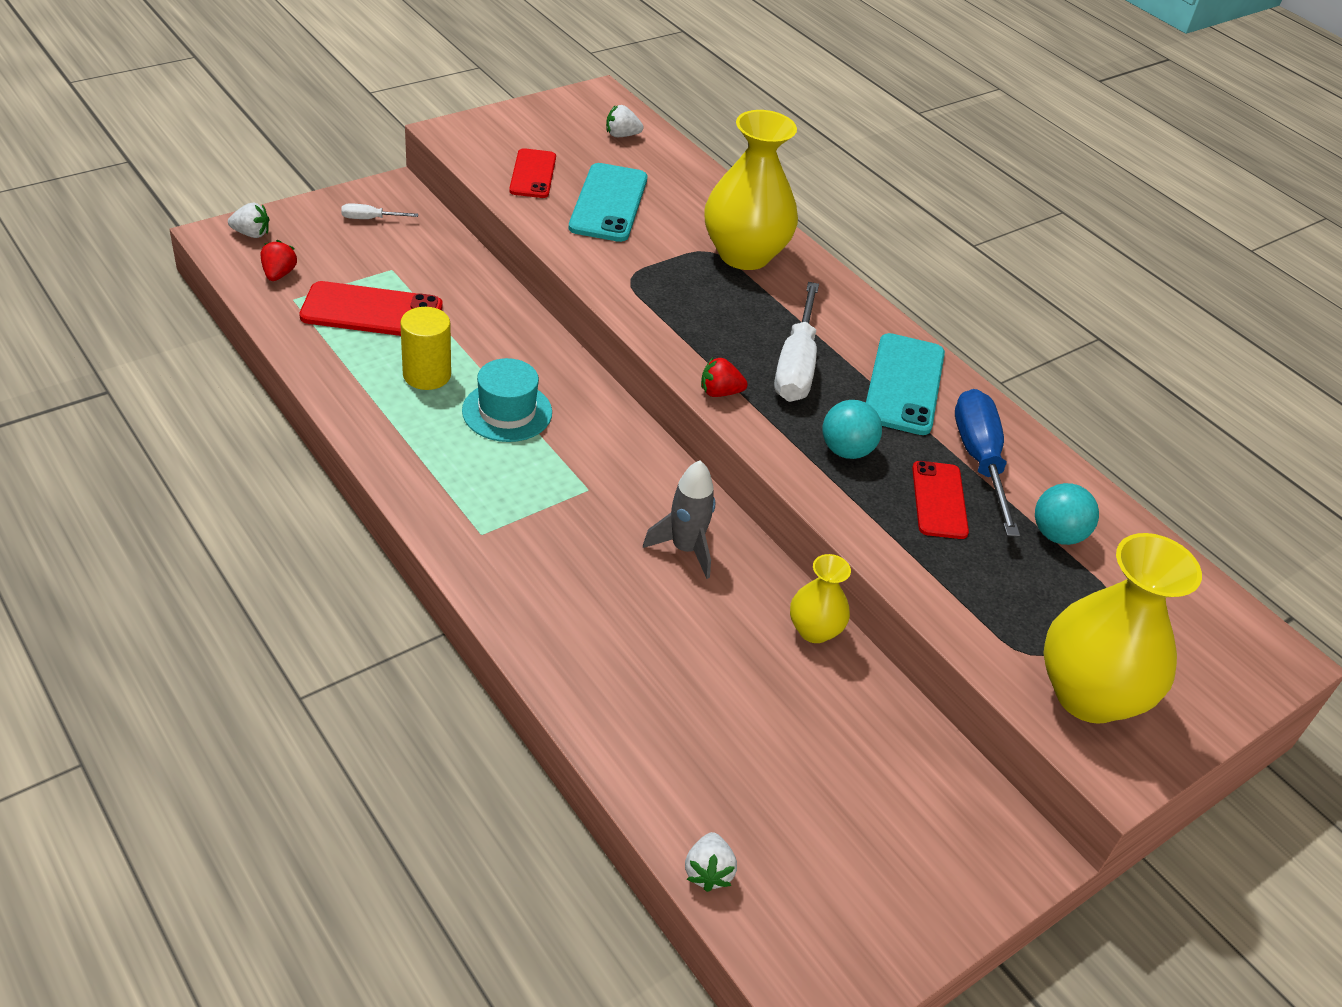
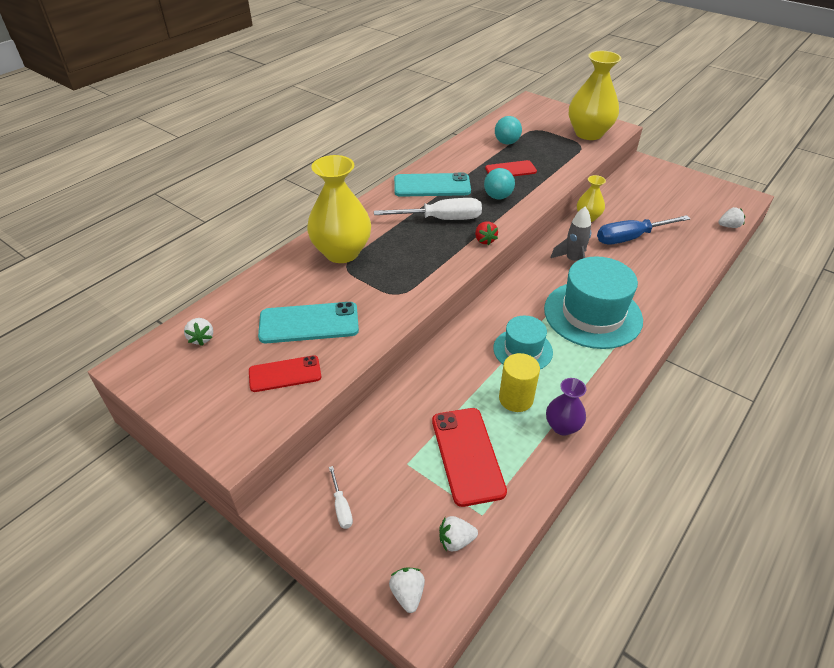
camera: 100 degrees left, 0 degrees up
(279, 274) = (456, 540): red strawberry -> white strawberry
(358, 397) = (562, 426): none -> purple vase
(540, 514) = (592, 314): none -> turquoise hat
(979, 460) = (473, 162): blue screwdriver -> blue screwdriver (630, 238)

